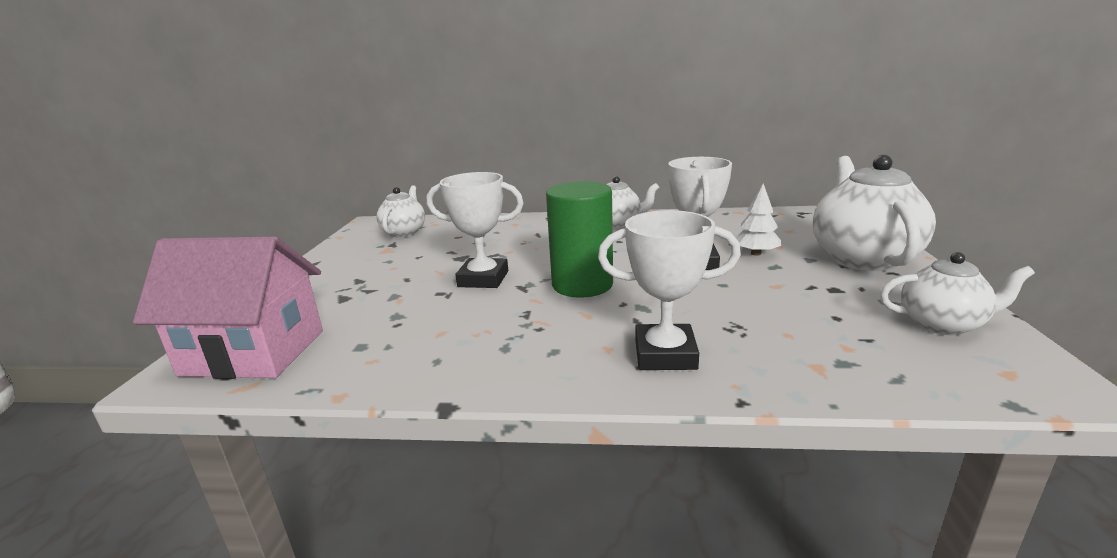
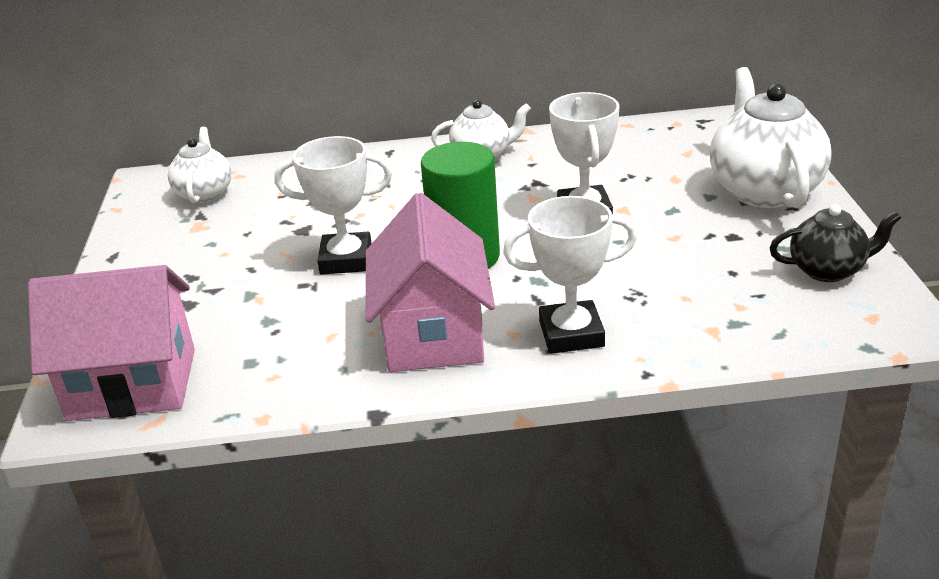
camera: 10 degrees left, 10 degrees up
(532, 341) = (433, 334): none -> pink house
(756, 253) = (651, 192): white tree -> none
(942, 324) = (828, 270): white teapot -> black teapot

